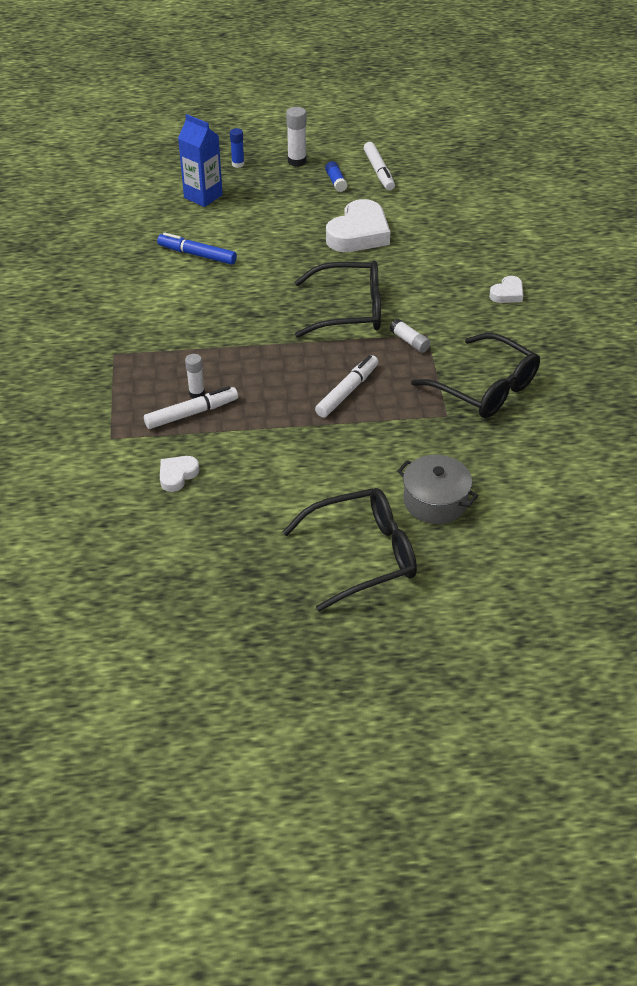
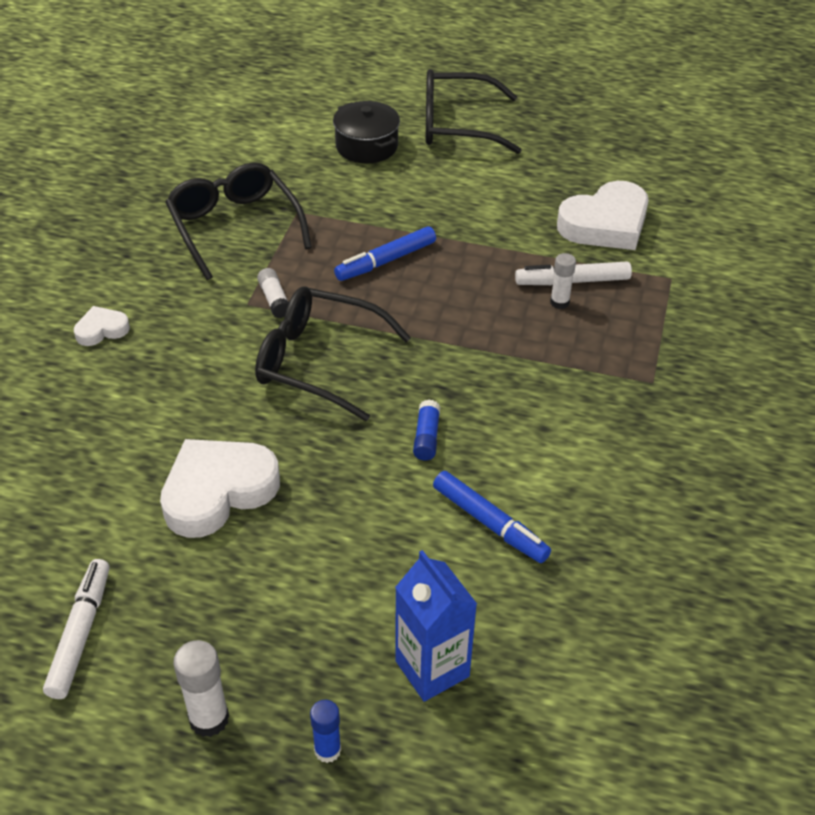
camera: 160 degrees left, 0 degrees up
(177, 475) = (605, 224): white heart -> white heart, size x2.01
(336, 182) = (174, 630): blue glue stick -> blue glue stick (426, 437)
(347, 391) = (386, 261): white marker -> blue marker
(435, 501) = (366, 146): grey pot -> black pot

